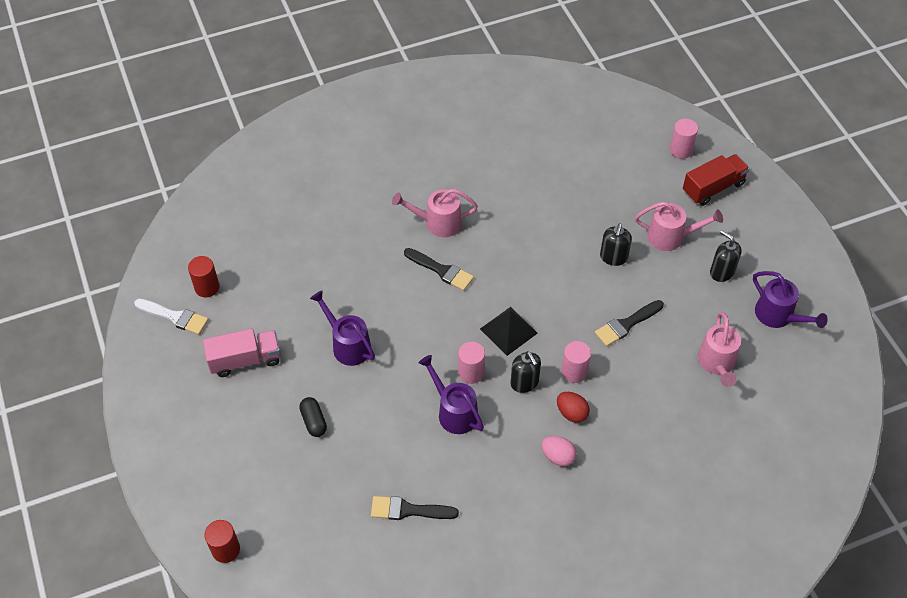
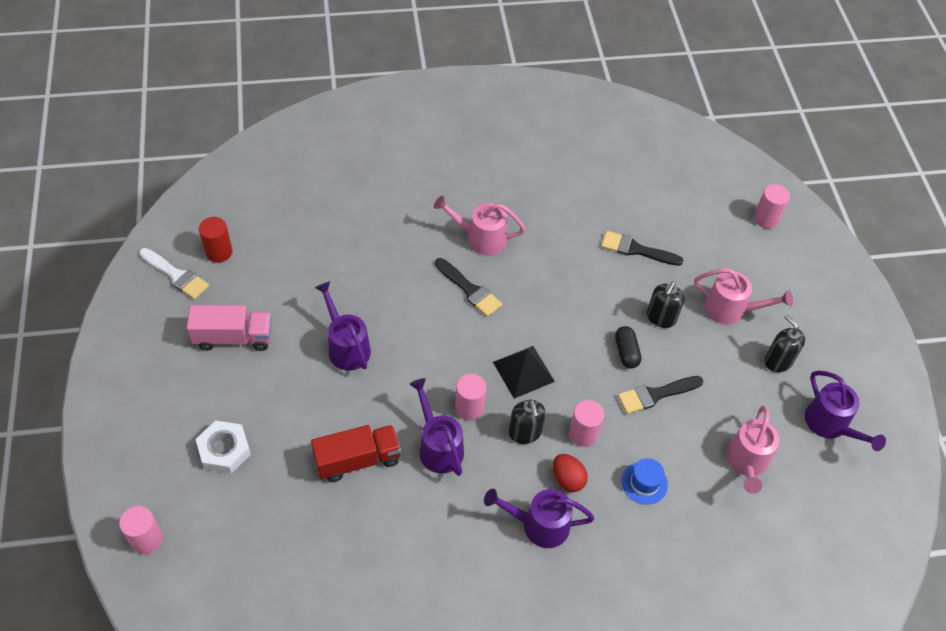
camera: 10 degrees right, 0 degrees up
(226, 549) = (146, 539): red cylinder -> pink cylinder
(269, 459) = (224, 450): none -> white nut
(314, 421) = (284, 421): black capsule -> black capsule (626, 352)
(408, 510) = (356, 544): black brush -> black brush (636, 249)
(558, 456) = (538, 525): pink egg -> purple watering can
(636, 401) = (644, 483): none -> blue hat
(713, 188) = (791, 267): red truck -> red truck (357, 460)

